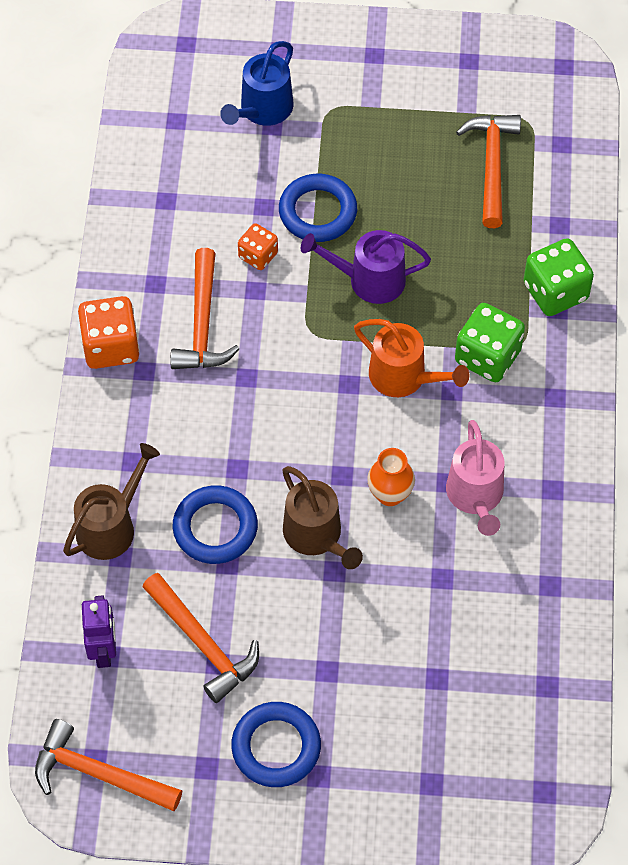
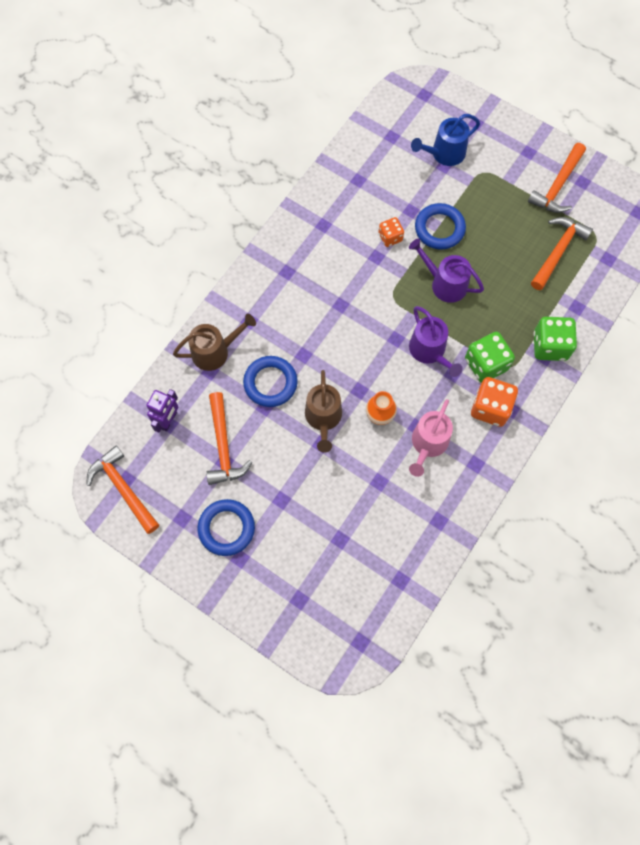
camera: 30 degrees right, 10 degrees up
(110, 346) = (277, 249): orange dice -> orange dice (490, 408)
(202, 323) = (335, 261): orange hammer -> orange hammer (557, 185)
(404, 377) = (429, 351): orange watering can -> purple watering can

